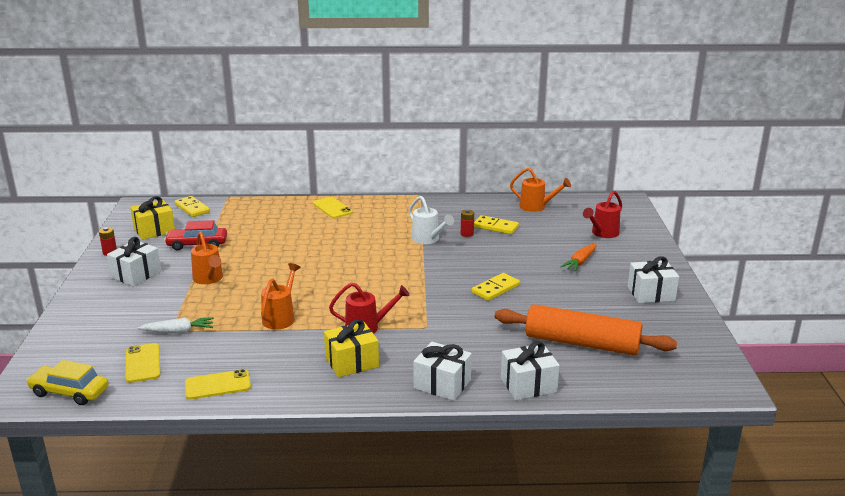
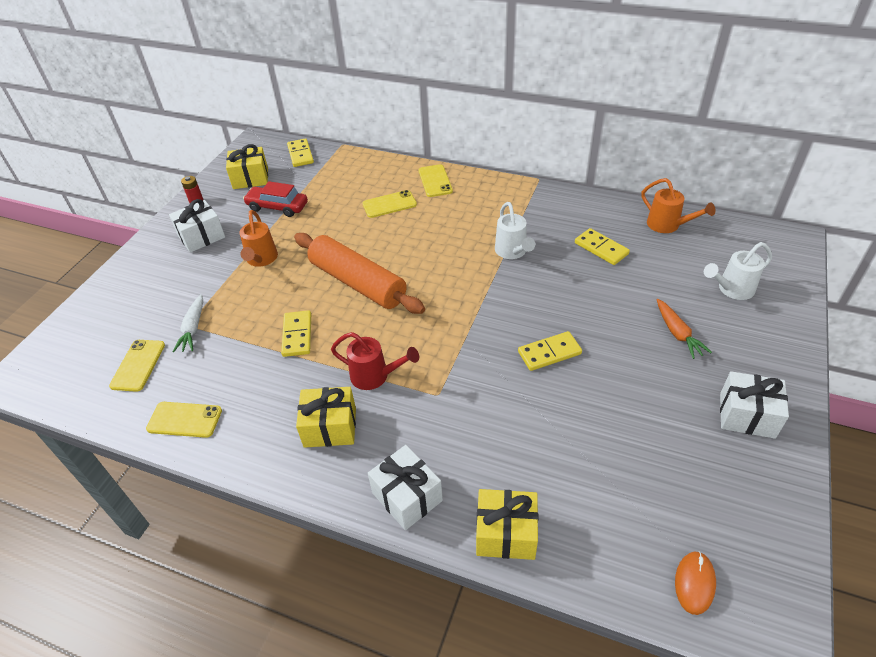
camera: 25 degrees right, 20 degrees up
(70, 392) = (57, 386): yellow car -> none
(178, 331) = (193, 328): white carrot -> white carrot turned 75 degrees clockwise
(281, 317) = (297, 335): orange watering can -> yellow domino
(302, 228) = (389, 204): none -> yellow phone
(467, 234) = (561, 252): red battery -> none
(528, 385) = (506, 533): white gift -> yellow gift
(580, 262) = (677, 333): orange carrot -> orange carrot turned 75 degrees counterclockwise
(582, 343) = (609, 480): orange rolling pin -> orange rolling pin (358, 282)
(602, 233) = (732, 289): red watering can -> white watering can
(667, 377) = (694, 583): none -> orange mouse

